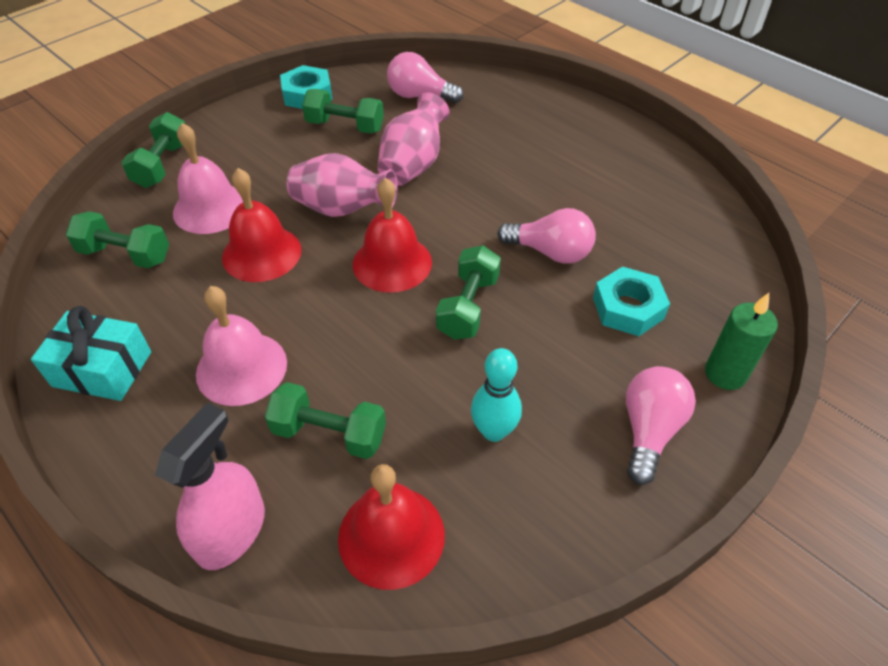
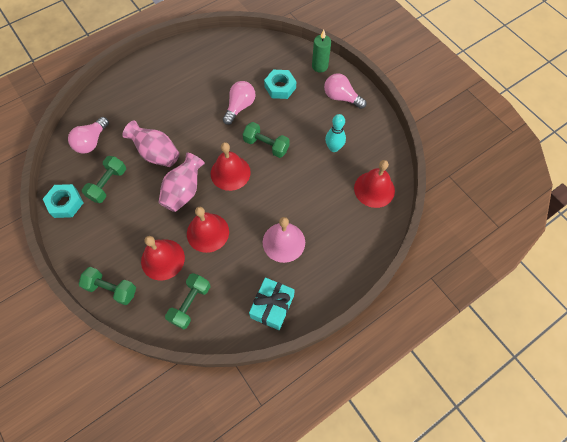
camera: 80 degrees left, 15 degrees up
(210, 208) = (162, 259): pink bell -> red bell
(231, 531) = (366, 245): pink spray bottle -> none
(329, 433) = (325, 207): green dumbbell -> none

